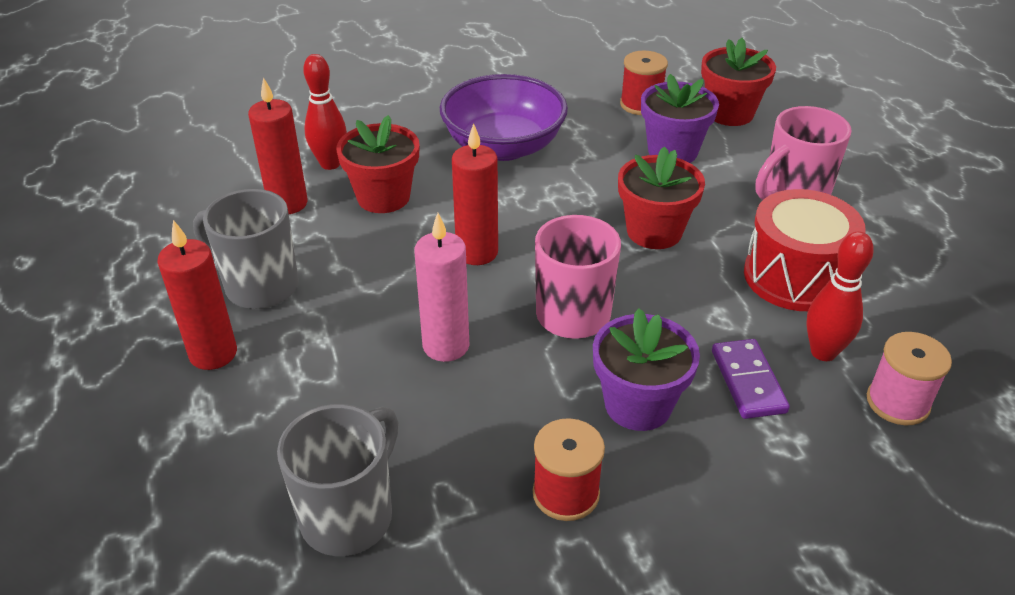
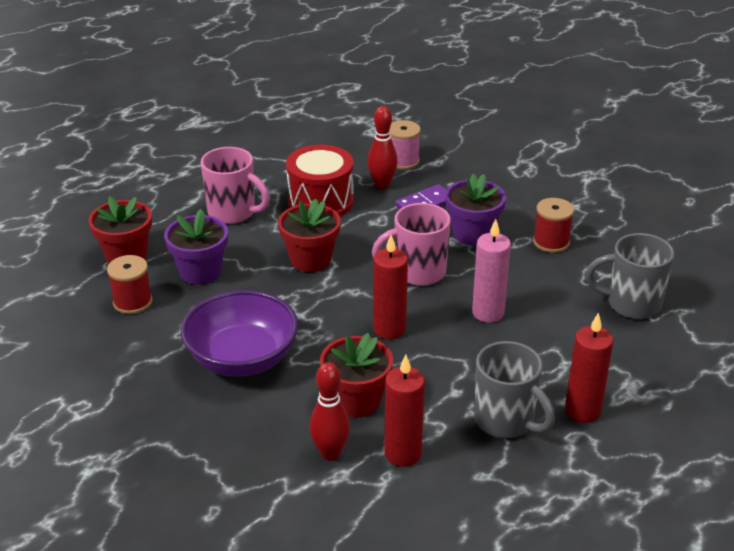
camera: 115 degrees left, 5 degrees down
(259, 286) = (506, 421): grey mug -> grey mug turned 45 degrees counterclockwise

